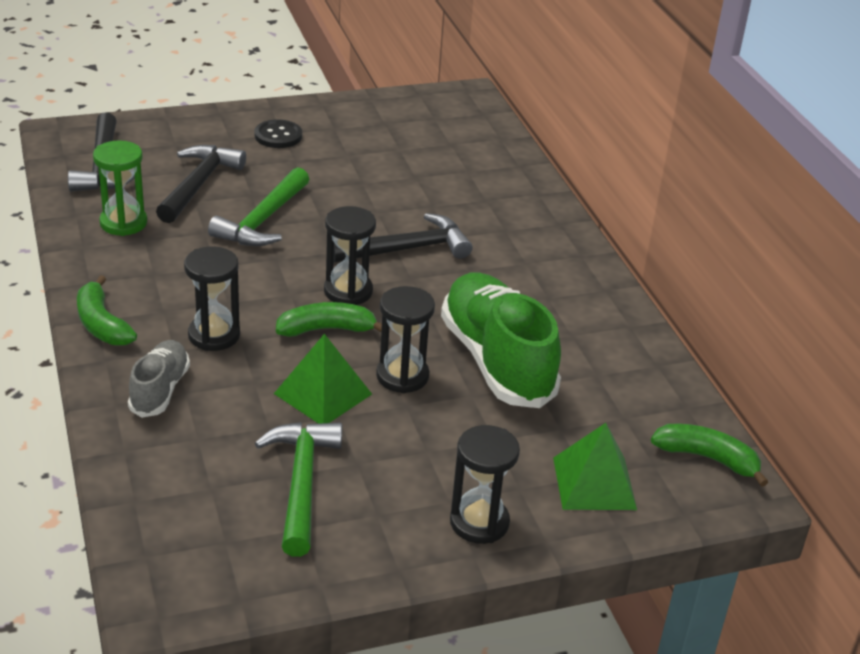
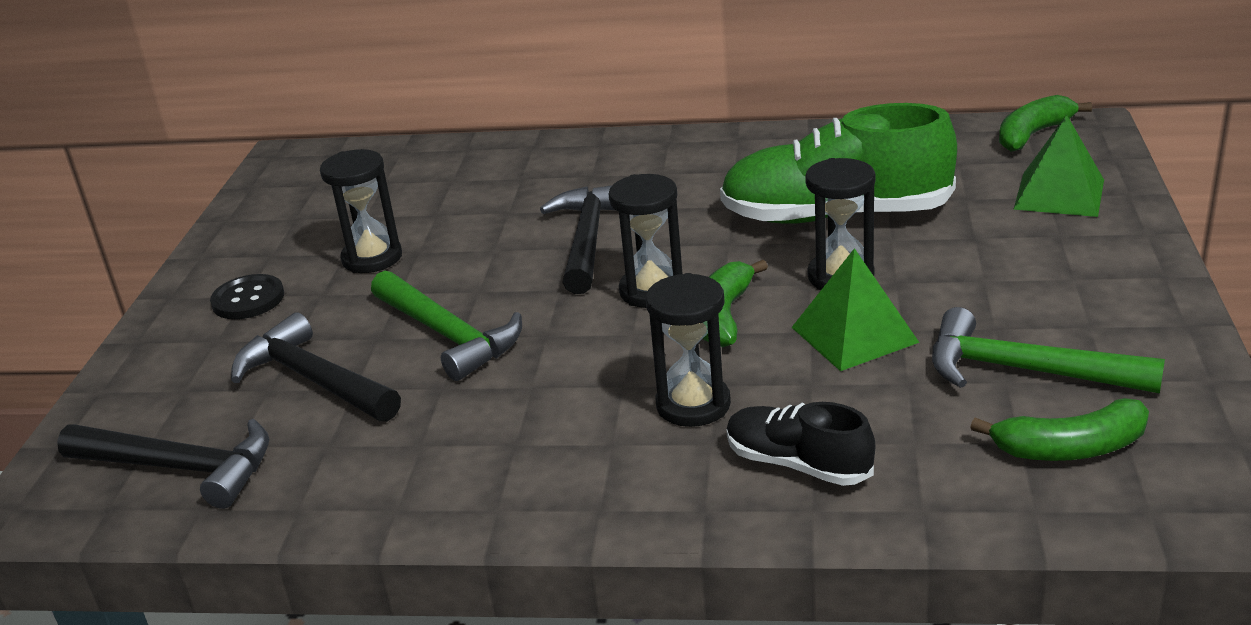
camera: 60 degrees left, 5 degrees down
(101, 324) = (614, 505): green banana -> green banana (1070, 448)
(123, 223) = (360, 461): green hourglass -> none
(160, 390) = (798, 464): grey shoe -> black shoe
(479, 522) = (1112, 265): black hourglass -> black hourglass (372, 258)

